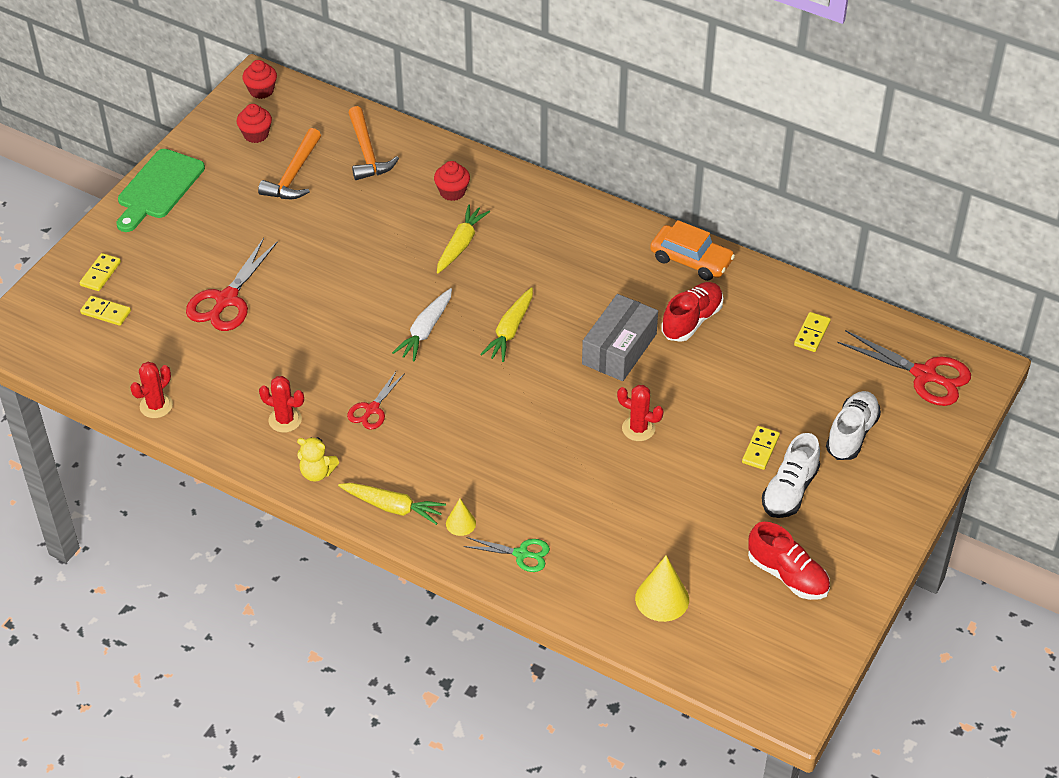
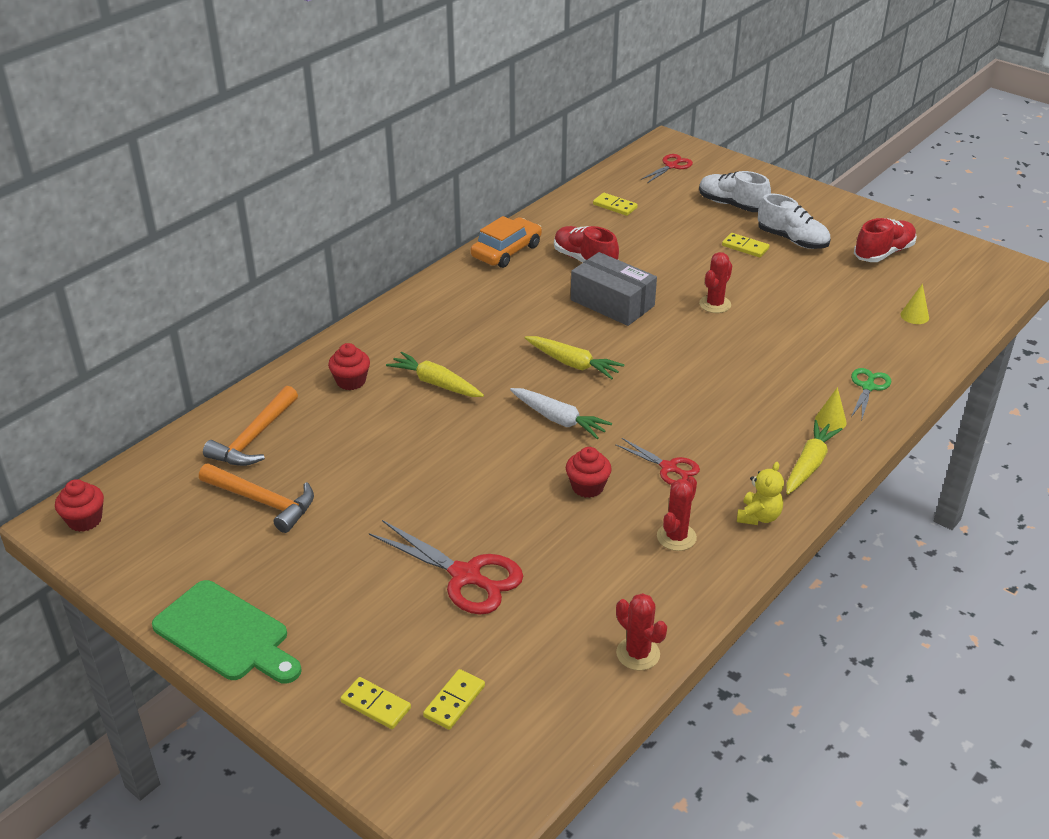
camera: 80 degrees left, 10 degrees down
(256, 134) = (169, 530): red cupcake -> red cupcake (587, 487)
(367, 153) = (254, 438): orange hammer -> orange hammer turned 120 degrees clockwise
(662, 599) = (914, 316): yellow cone -> yellow cone, size x0.58
(924, 375) = (671, 166): red scissors -> red scissors, size x0.58

